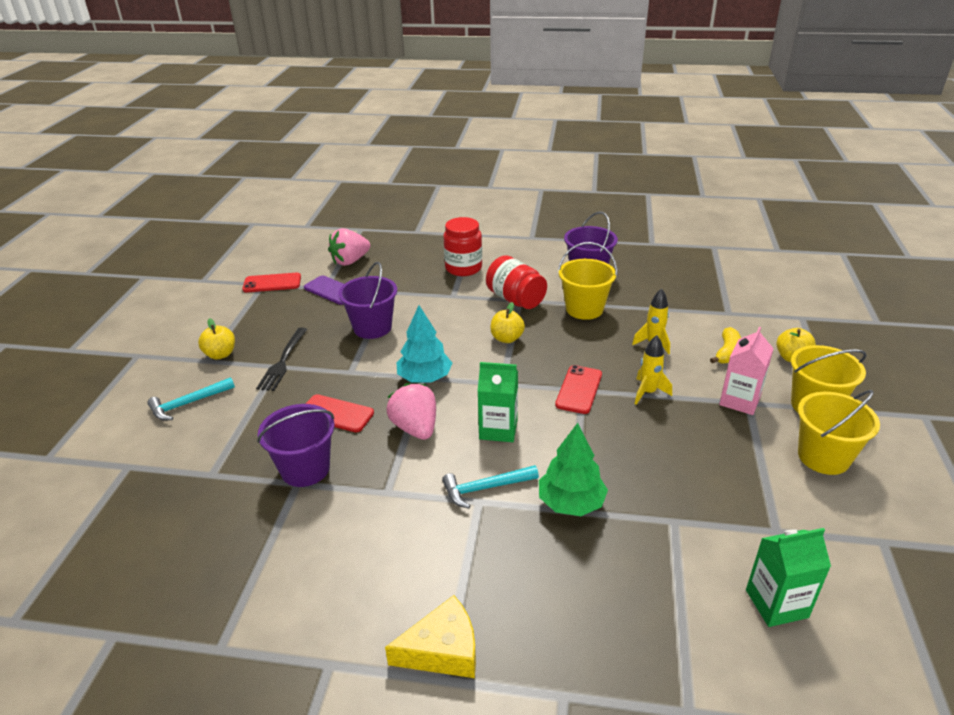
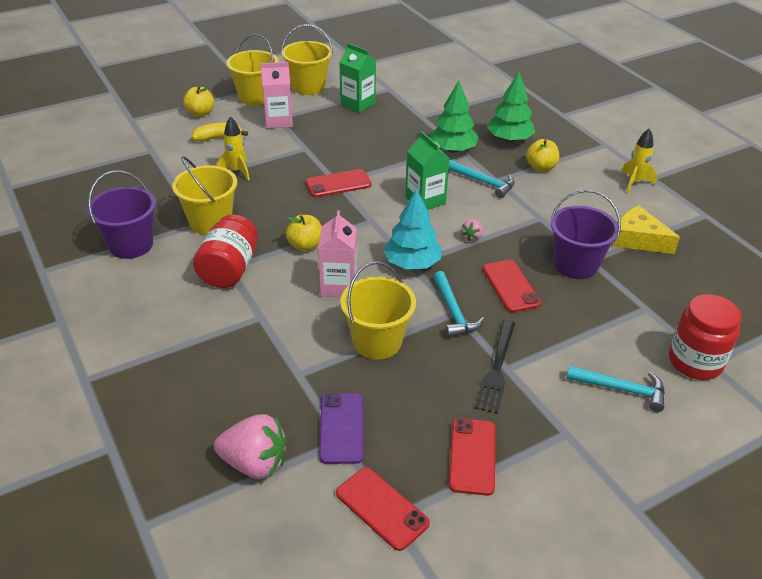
camera: 130 degrees left, 5 degrees up
(220, 354) = (546, 429): yellow apple -> yellow apple (541, 167)
(250, 321) = (472, 456): none -> red phone
(283, 361) = (497, 369): black fork -> black fork turned 135 degrees clockwise
(352, 371) = (453, 312): none -> turquoise hammer
(372, 327) = (377, 341): purple bucket -> yellow bucket
(415, 428) = (472, 237): pink strawberry -> pink strawberry, size x0.48
(442, 650) = (594, 151): yellow cheese -> yellow cheese (638, 239)
(443, 335) = (338, 286): none -> pink carton
(463, 268) = (190, 340): red jar -> red jar (695, 362)
(549, 573) = (509, 139): none -> green tree
(648, 392) = (308, 155): yellow rocket -> yellow rocket (634, 182)
(776, 603) = (439, 81): green carton -> green carton (357, 104)

